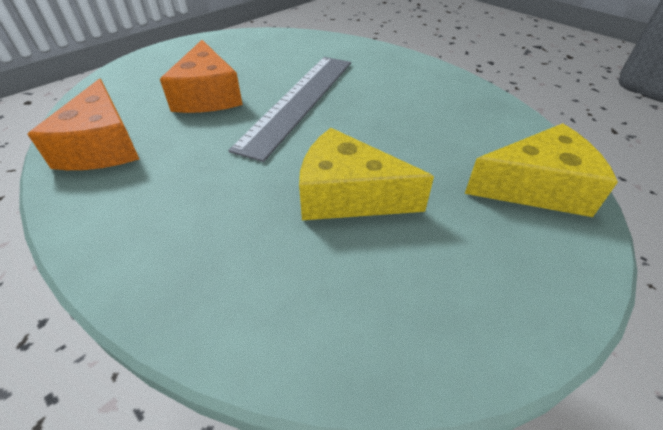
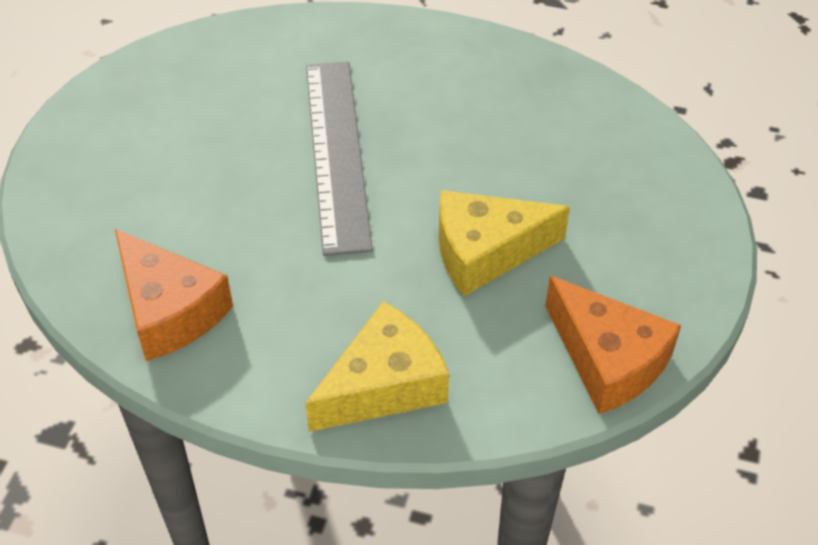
camera: 30 degrees left, 5 degrees up
(208, 95) = (215, 189): orange cheese -> orange cheese (608, 360)
(536, 187) = (645, 169): yellow cheese -> yellow cheese (384, 385)

